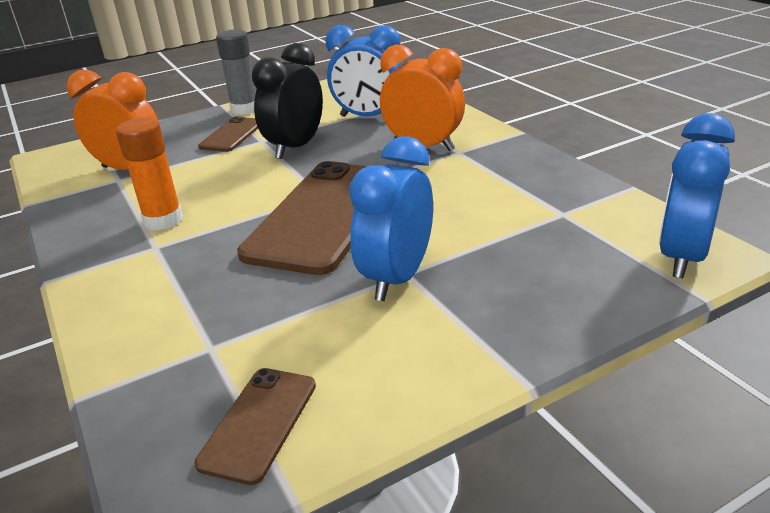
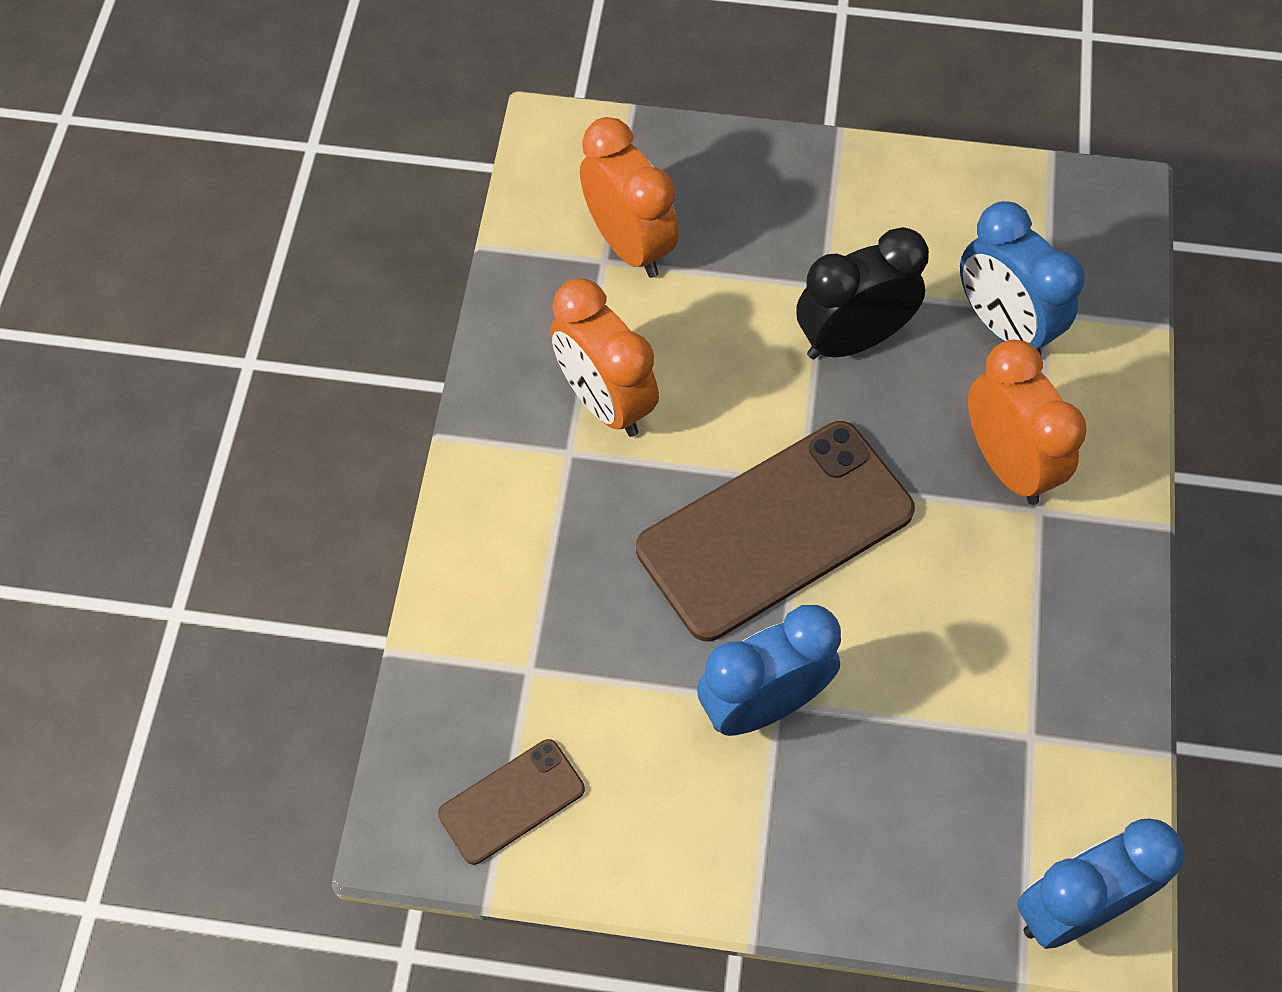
camera: 35 degrees right, 30 degrees up
(163, 220) = (605, 401): orange glue stick -> orange clock
(232, 135) = (797, 241): brown phone -> none
(245, 109) = (861, 172): grey glue stick -> none

